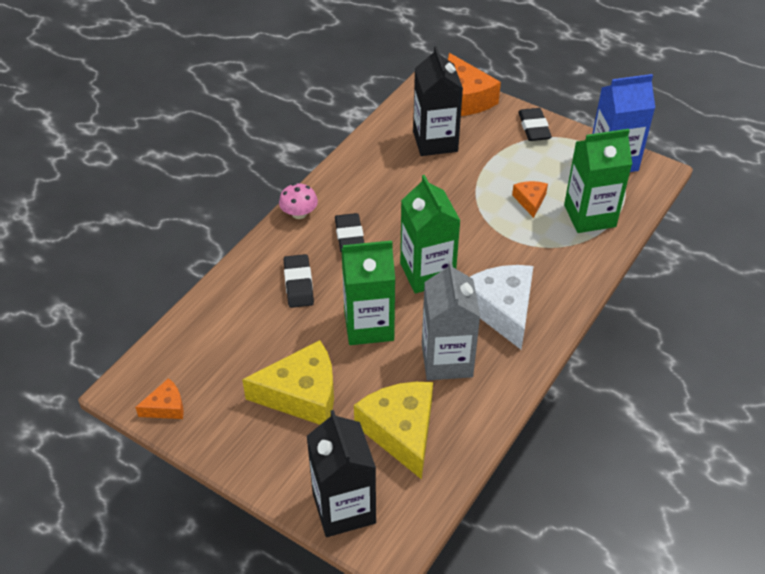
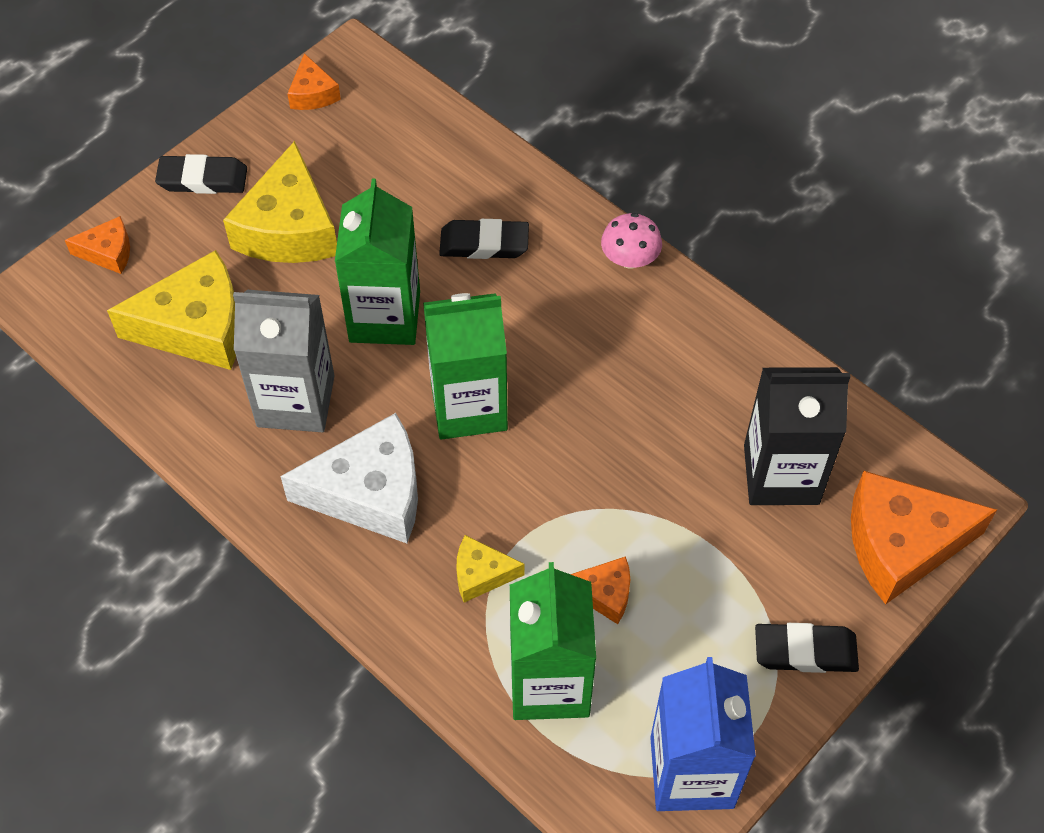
camera: 100 degrees right, 10 degrees up
(344, 508) = (108, 252): black carton -> orange cheese
(349, 236) = (568, 317): black eraser -> black eraser (203, 179)
(537, 251) = (481, 574): none -> yellow cheese

